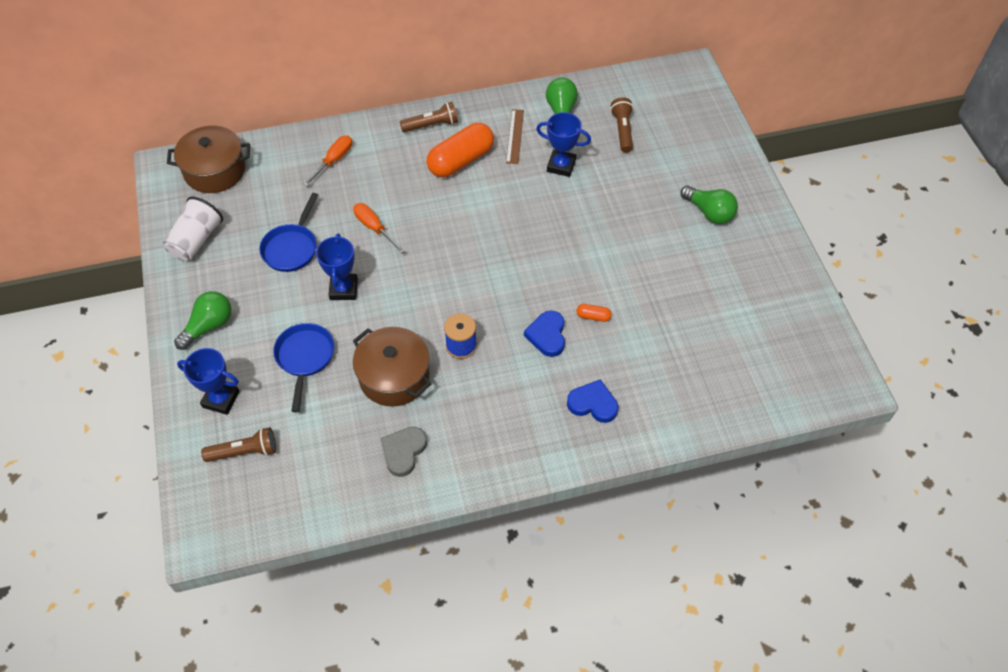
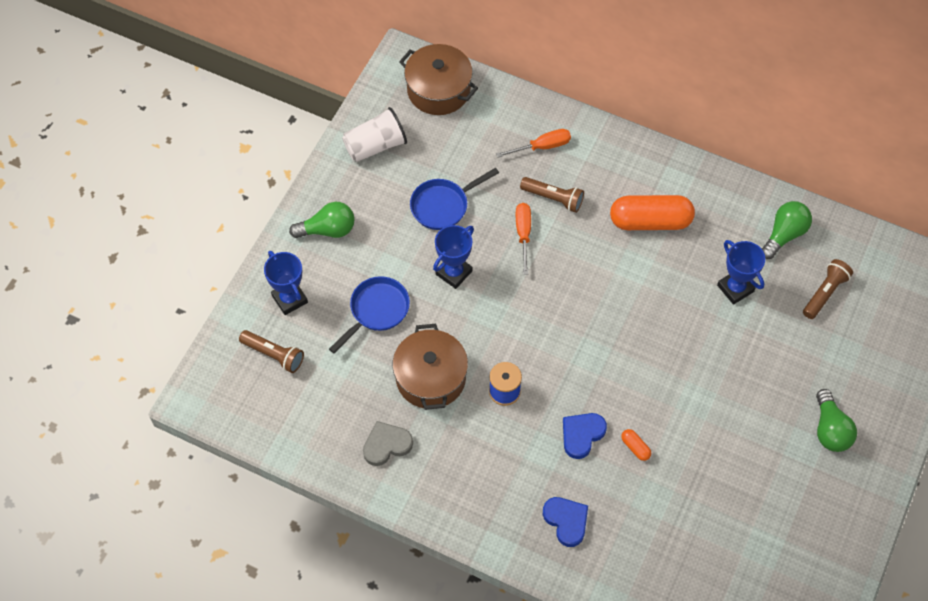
camera: 40 degrees right, 5 degrees up
(431, 125) = (654, 169): brown flashlight -> brown flashlight (553, 198)
(515, 136) = (719, 230): brown ruler -> none

